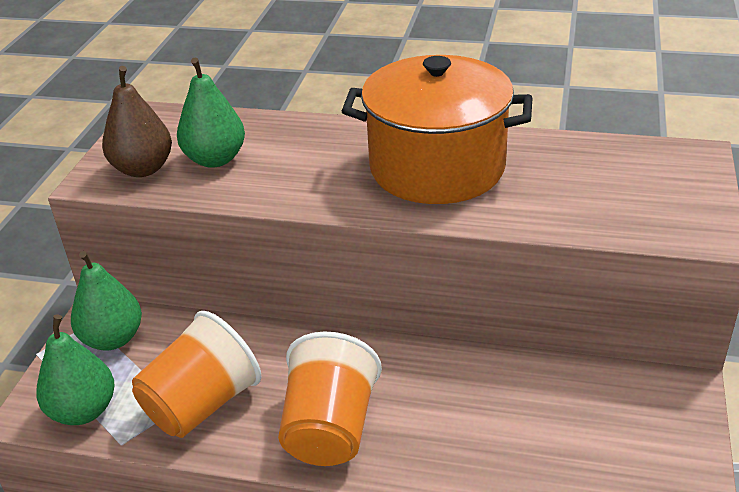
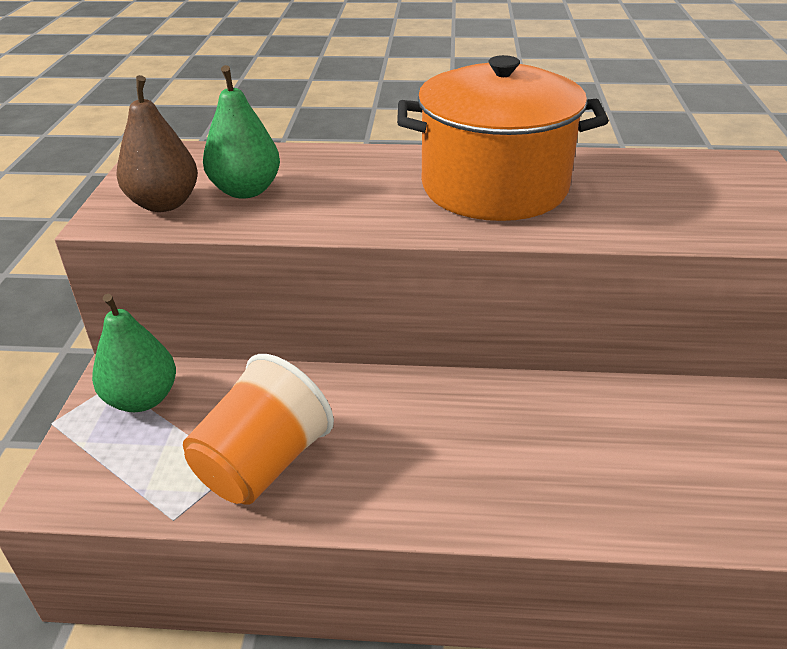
camera: 10 degrees left, 0 degrees up
(83, 411) = (120, 484): green pear -> none
(330, 429) = (418, 478): orange cup -> none

